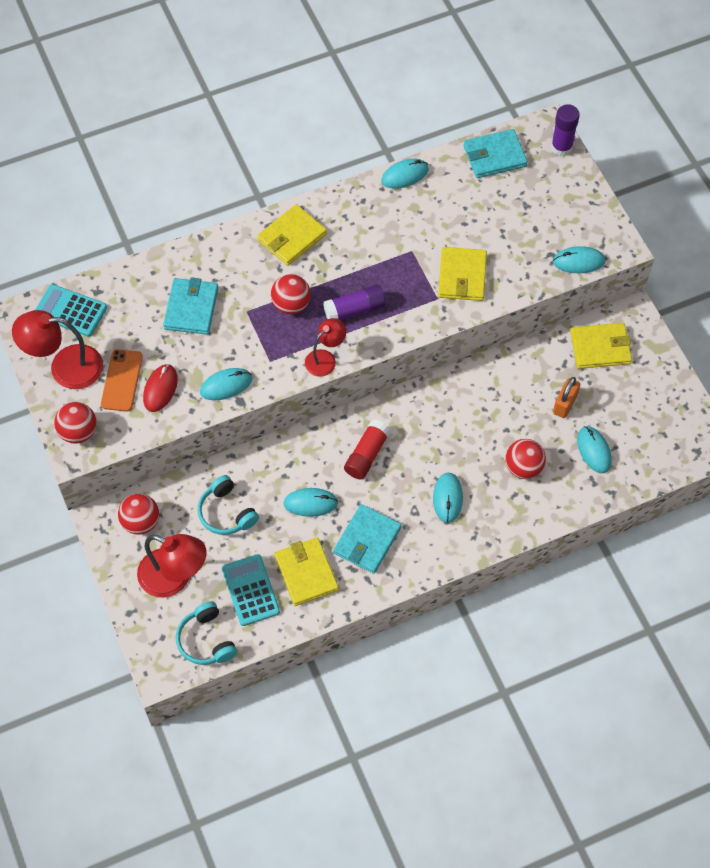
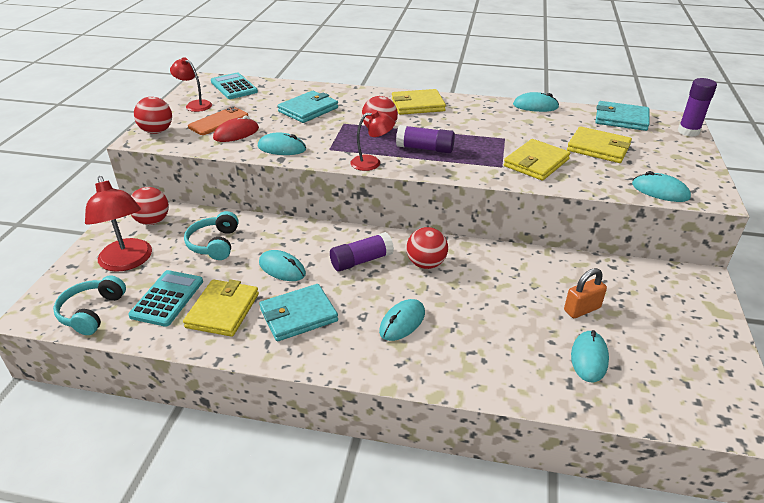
camera: 35 degrees right, 25 degrees down
(65, 367) = (195, 105): red lamp -> red lamp, size x0.60
(366, 455) = (361, 261): red glue stick -> purple glue stick
(523, 467) = (499, 335): red ball -> red ball (426, 264)
(600, 347) = (650, 286): yellow wallet -> yellow wallet (598, 148)

